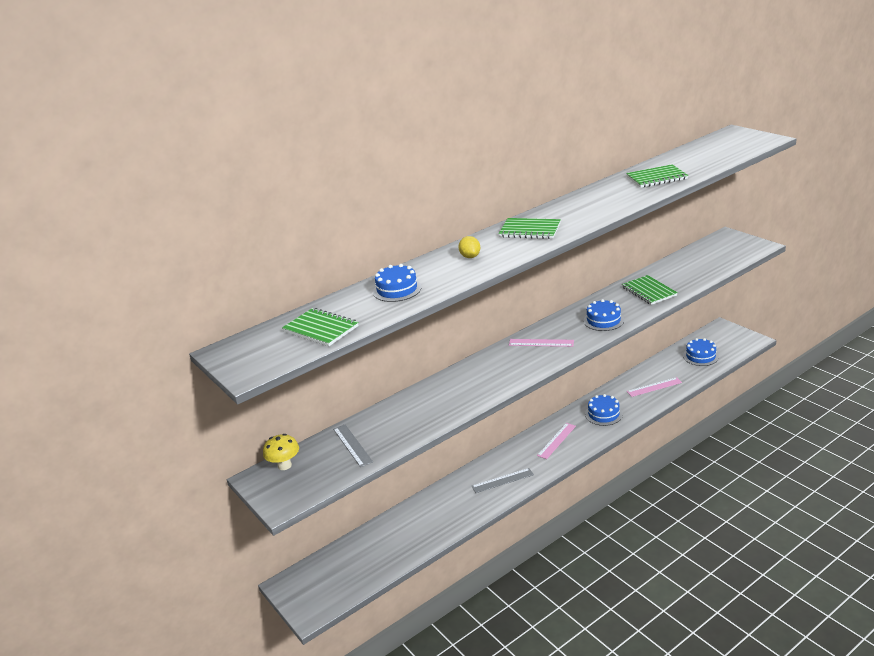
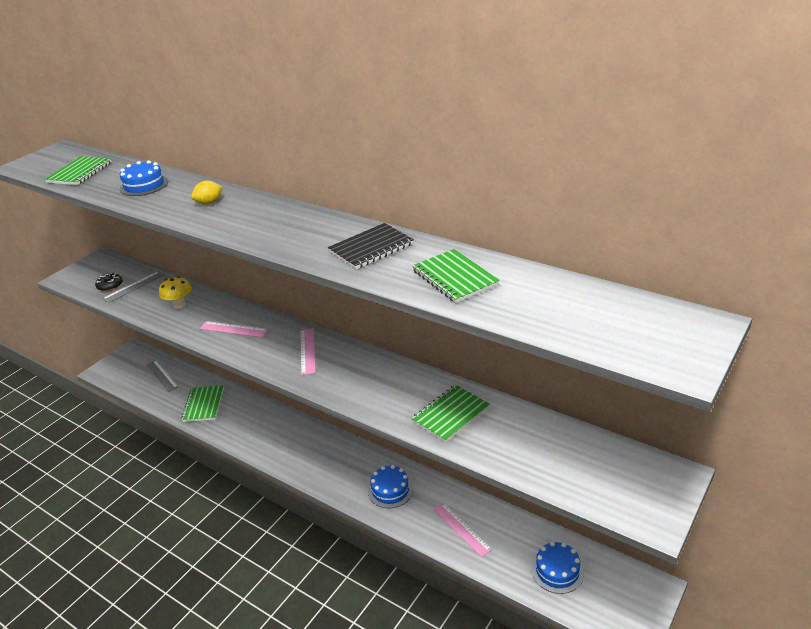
camera: 70 degrees right, 5 degrees up
(284, 465) = (112, 265): yellow mushroom -> yellow mushroom (179, 305)
(335, 463) = (110, 286): none -> black donut
(502, 480) = (262, 435): grey ruler -> grey ruler (162, 375)
(530, 230) = (273, 221): green notebook -> green notebook (203, 405)
(556, 440) = (332, 460): pink ruler -> pink ruler (233, 329)
(601, 199) = (371, 248): none -> black notebook
(603, 320) = (365, 388): blue cake -> none

